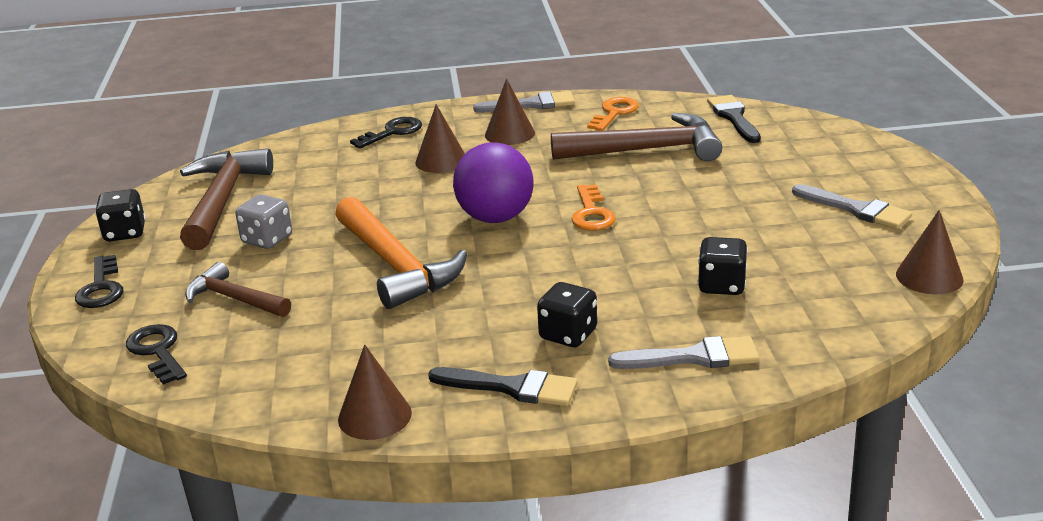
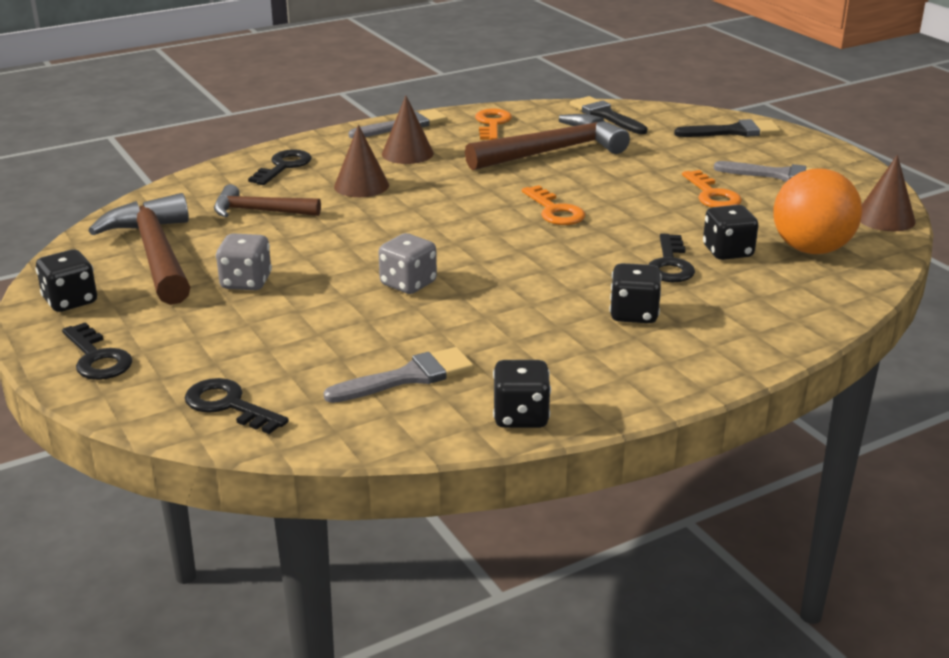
camera: 25 degrees left, 0 degrees up
(235, 299) = (266, 342): brown hammer -> brown hammer (259, 211)
(374, 416) = (520, 417): brown cone -> black dice
(395, 265) = (408, 284): orange hammer -> grey dice
(495, 218) = (467, 227): purple ball -> none
(512, 387) = (626, 367): black brush -> black brush (734, 131)
(651, 289) = (670, 264): none -> black key
(694, 357) = (760, 312): grey brush -> grey brush (408, 377)
(763, 220) = (712, 195): none -> orange key
(812, 298) = (811, 249): none -> orange ball

